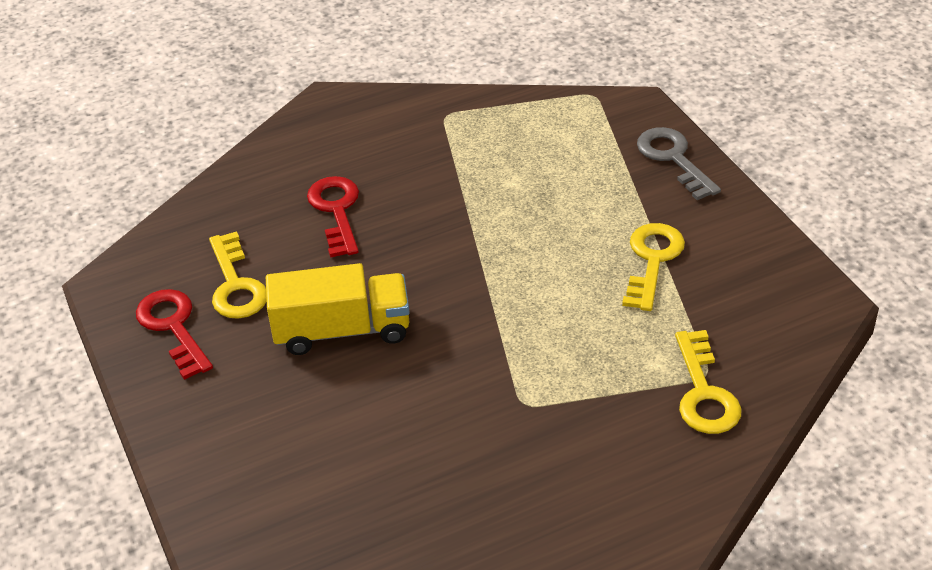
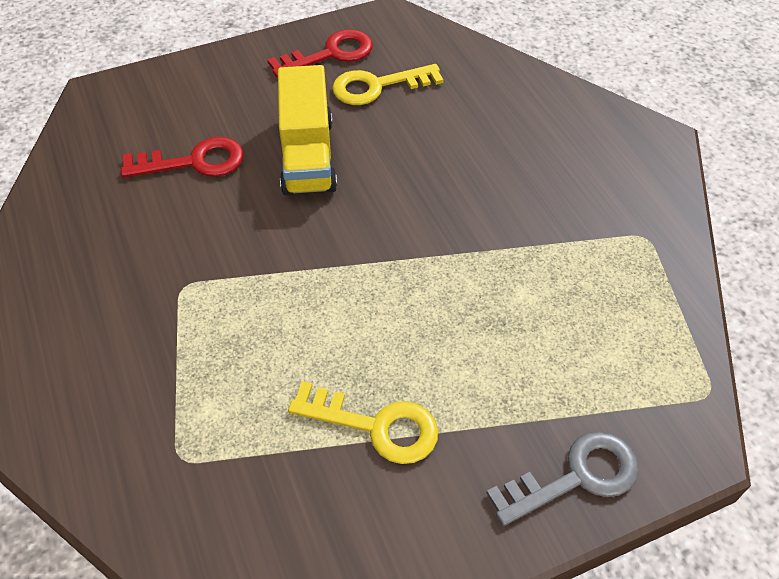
camera: 90 degrees right, 10 degrees up
(336, 211) = (476, 148): red key -> red key (194, 162)
(704, 392) = (154, 452): yellow key -> none

